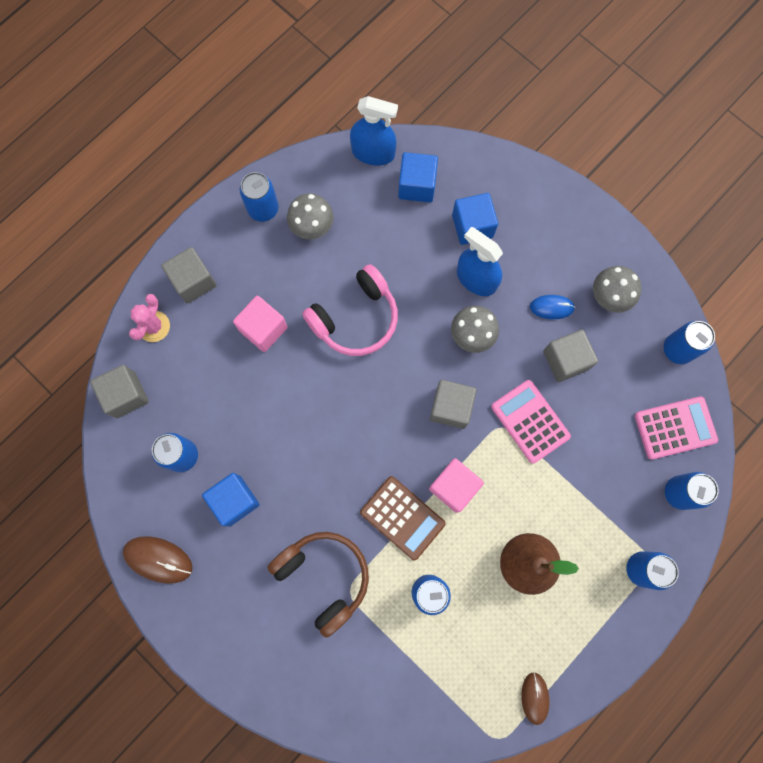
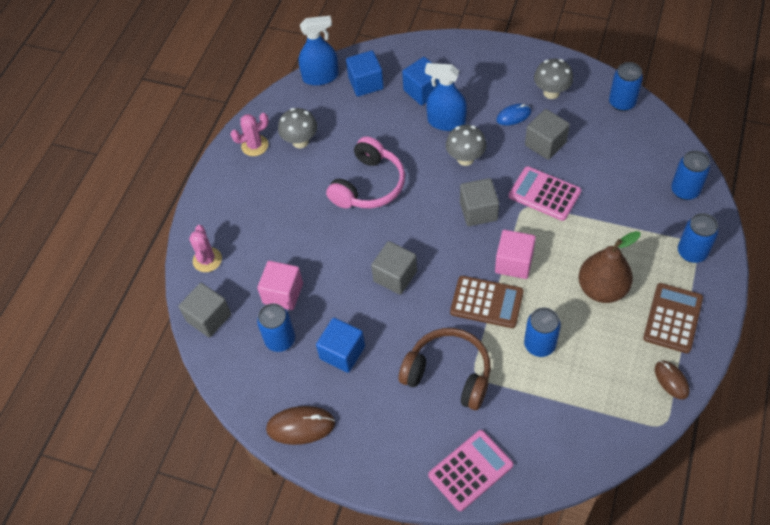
camera: 20 degrees left, 20 degrees down
(193, 281) = (224, 215): grey cube -> grey cube (395, 276)
(263, 209) = (255, 145): blue can -> pink cactus
(263, 329) = (299, 223): pink cube -> pink cube (283, 293)
(577, 632) = (673, 318): none -> brown calculator
(675, 428) = (653, 151): pink calculator -> pink calculator (470, 470)

